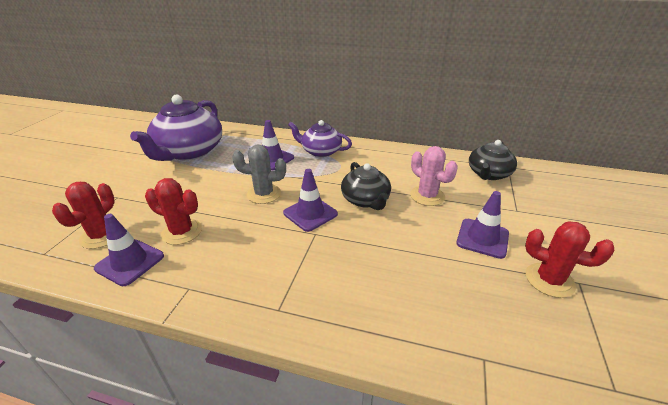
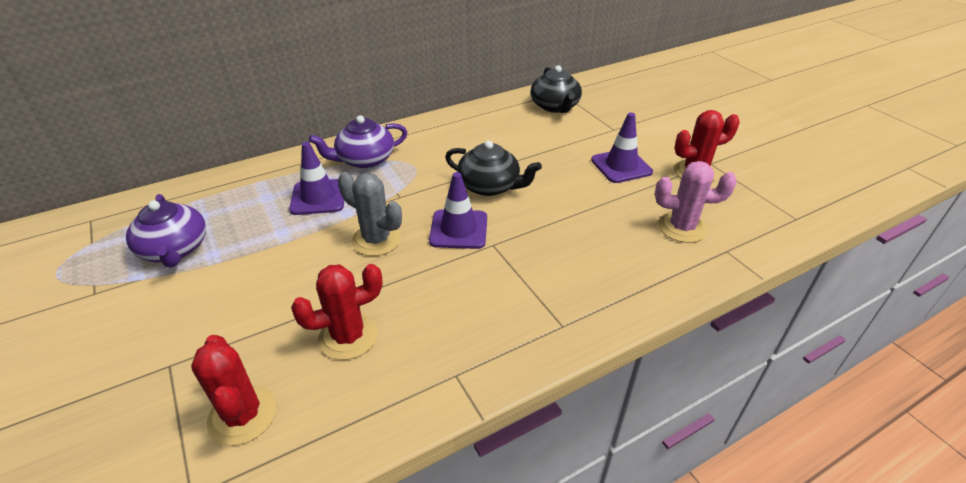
camera: 45 degrees left, 5 degrees up
(130, 262) = (342, 407): purple traffic cone -> none
(189, 152) = (175, 249): purple teapot -> purple teapot, size x0.58
(264, 194) = (376, 240): grey cactus -> grey cactus turned 75 degrees clockwise
(427, 196) = (535, 153): pink cactus -> pink cactus (682, 227)

